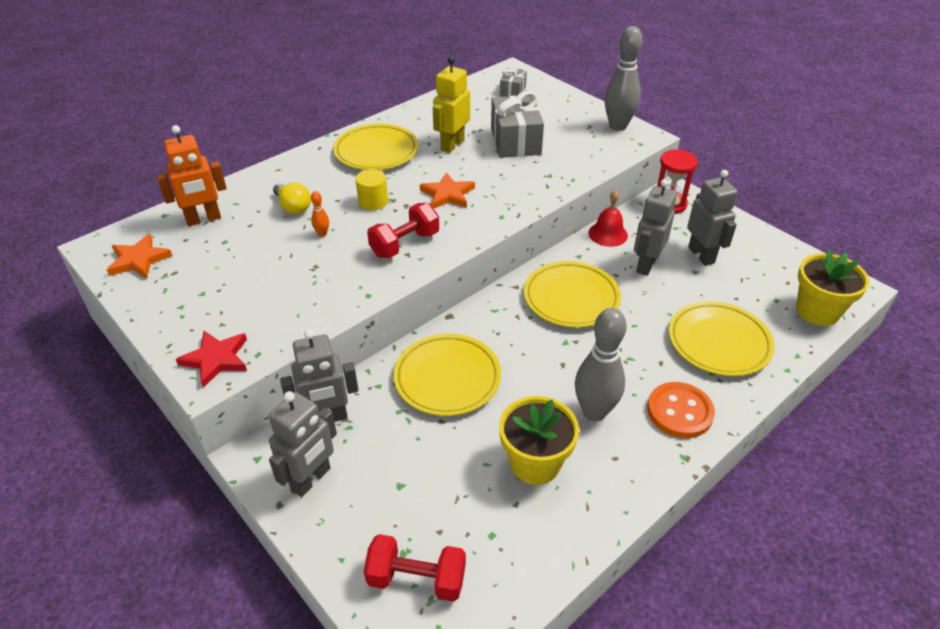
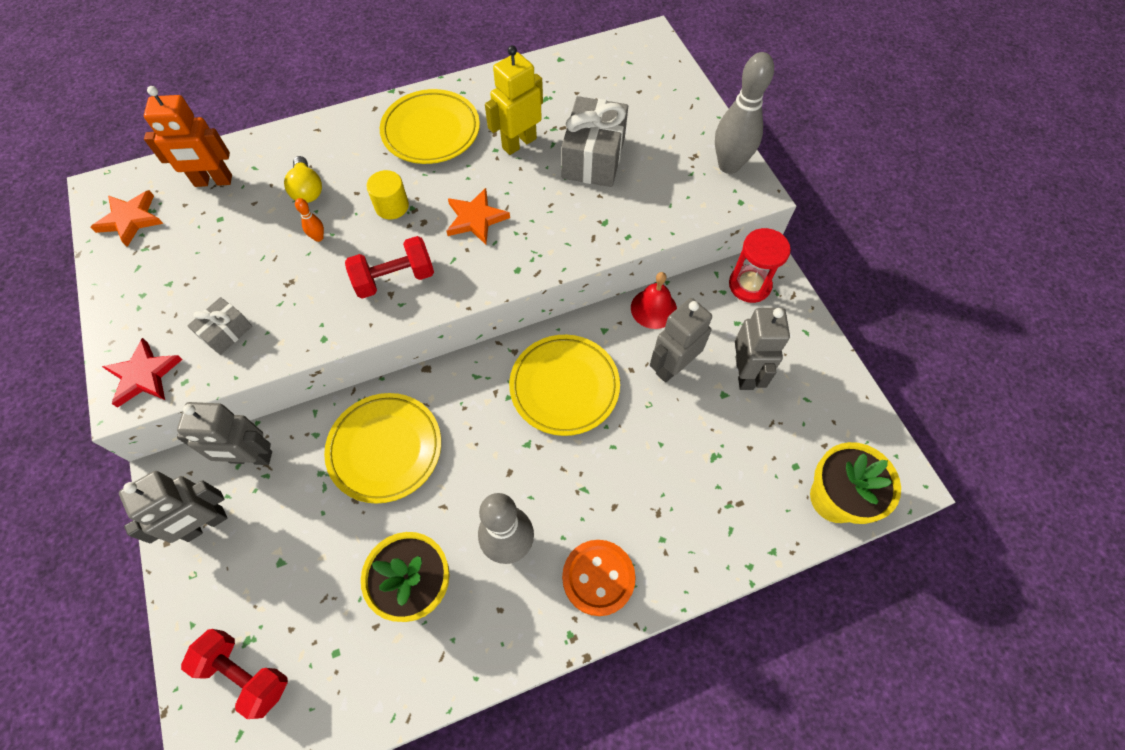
camera: 20 degrees right, 20 degrees up
(513, 91) = (633, 73): grey gift -> grey gift (226, 332)
(718, 342) = (693, 502): yellow plate -> none

